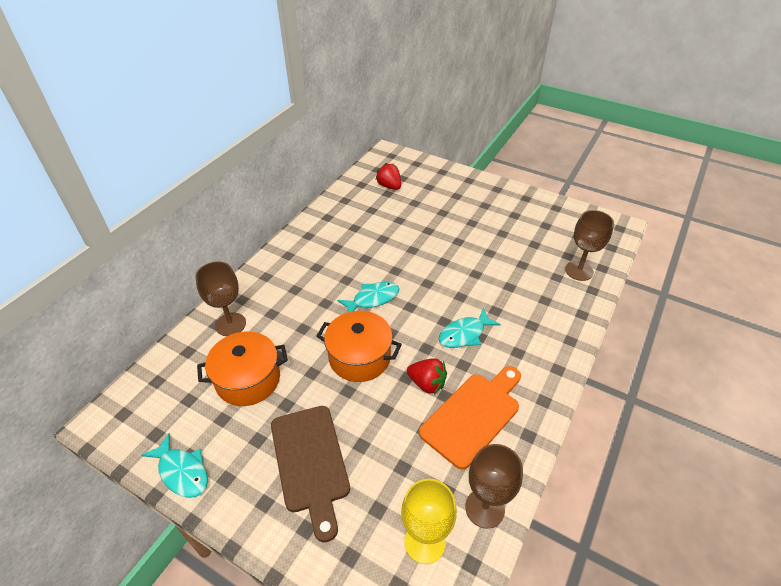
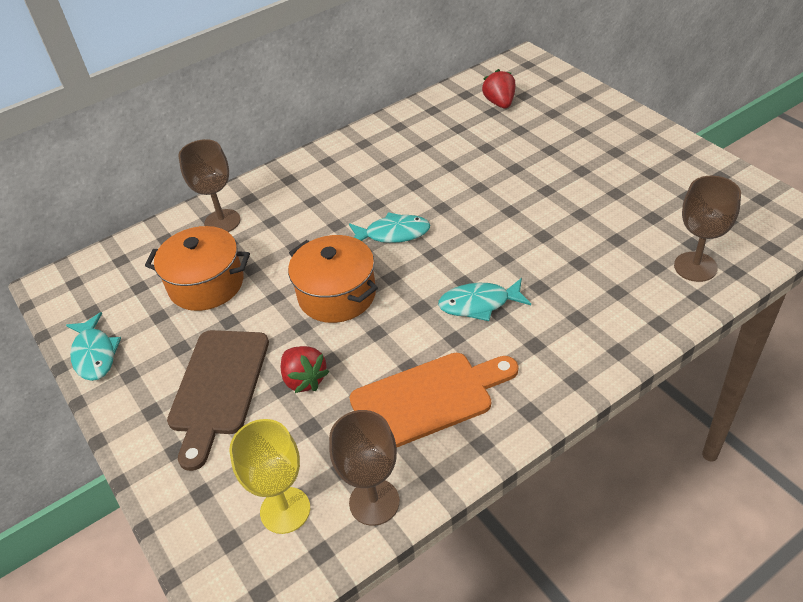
camera: 30 degrees right, 0 degrees up
(427, 383) = (396, 346): red strawberry -> red strawberry (304, 379)

